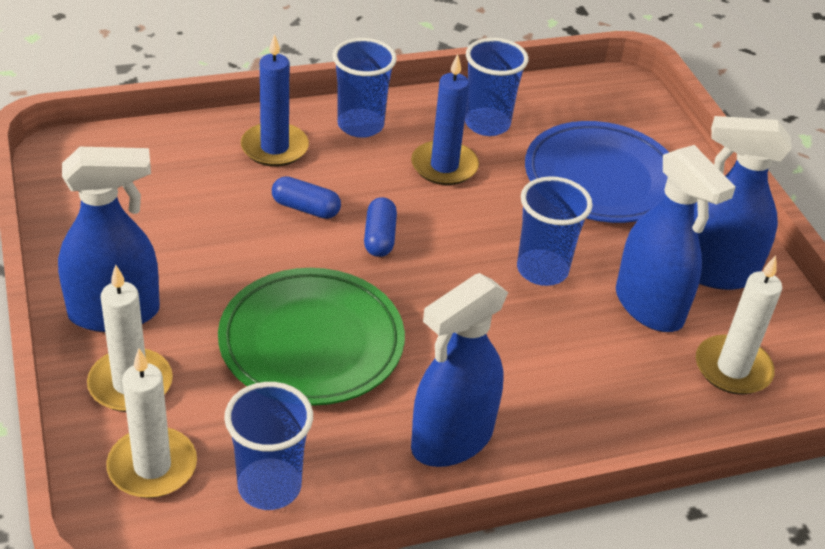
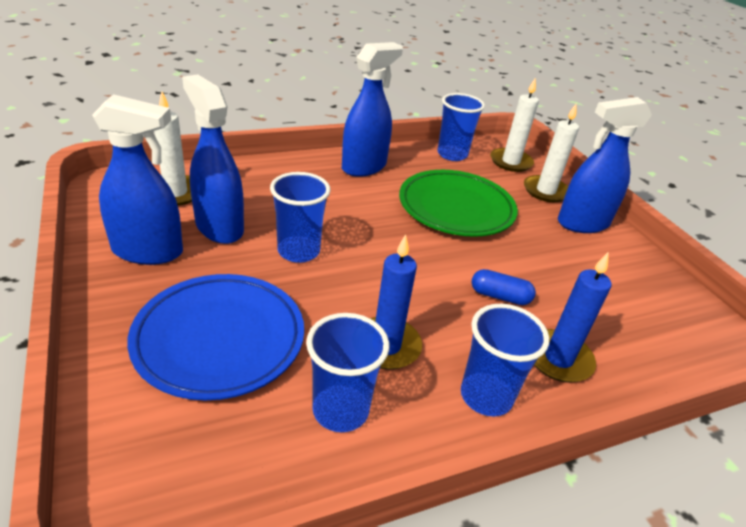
camera: 175 degrees right, 5 degrees down
(379, 237) = (431, 273): blue capsule -> none

